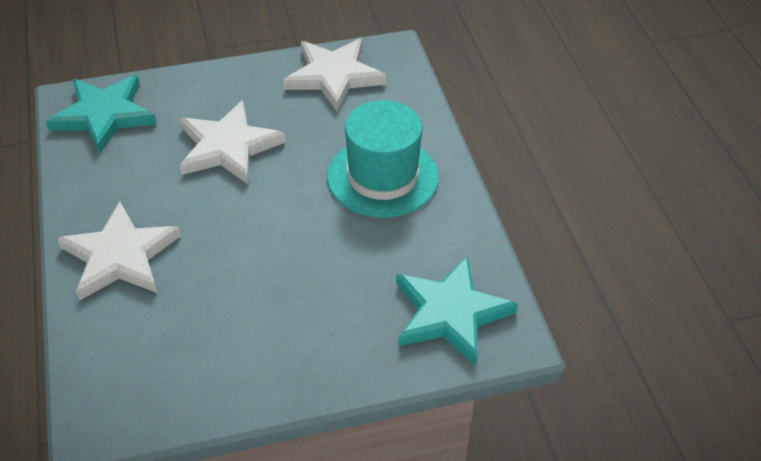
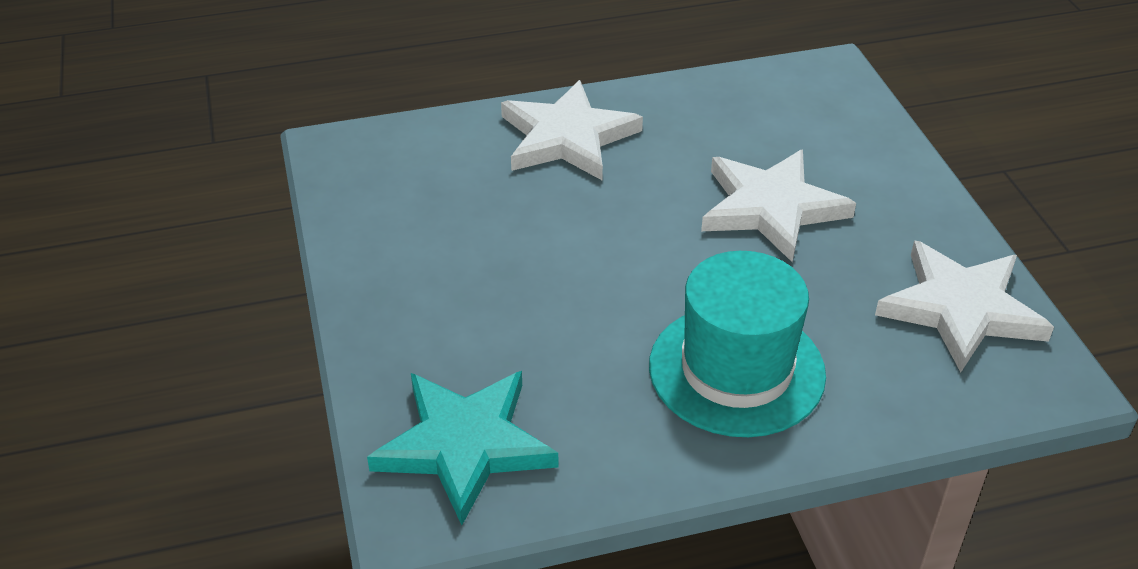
camera: 90 degrees right, 5 degrees down
(104, 115) = (809, 98): turquoise star -> none

